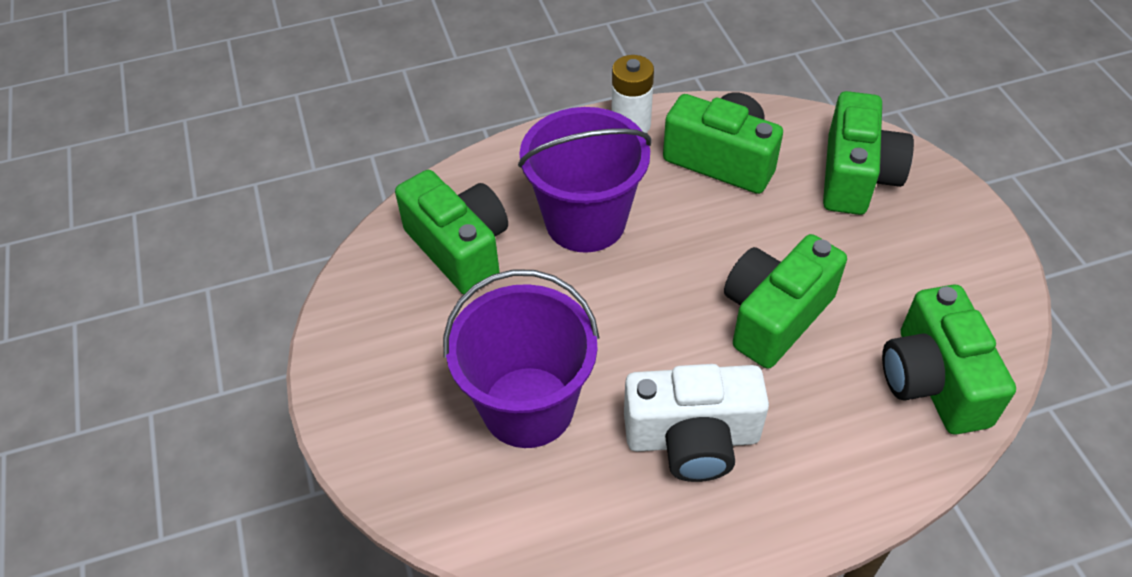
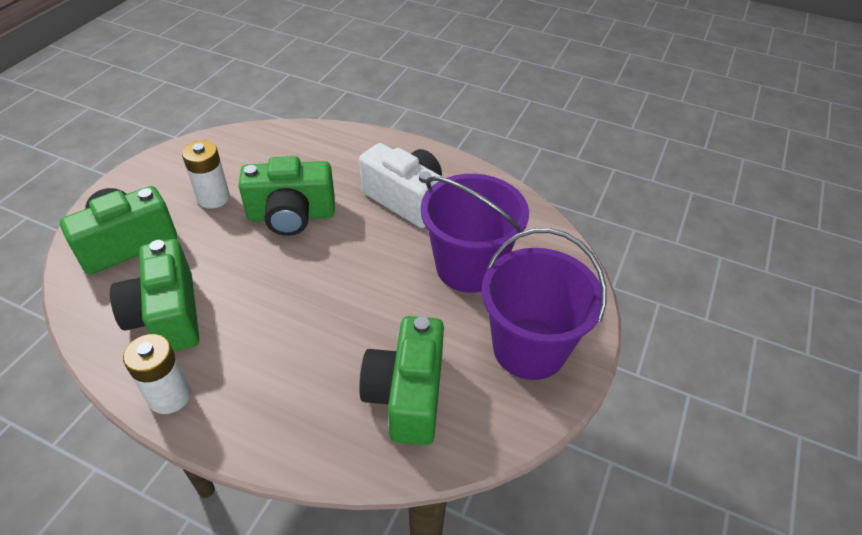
camera: 140 degrees left, 5 degrees down
(585, 221) = (305, 345): purple bucket -> purple bucket (529, 348)
(873, 271) = (213, 198): none -> white battery
(933, 381) = (274, 148): green camera -> none

